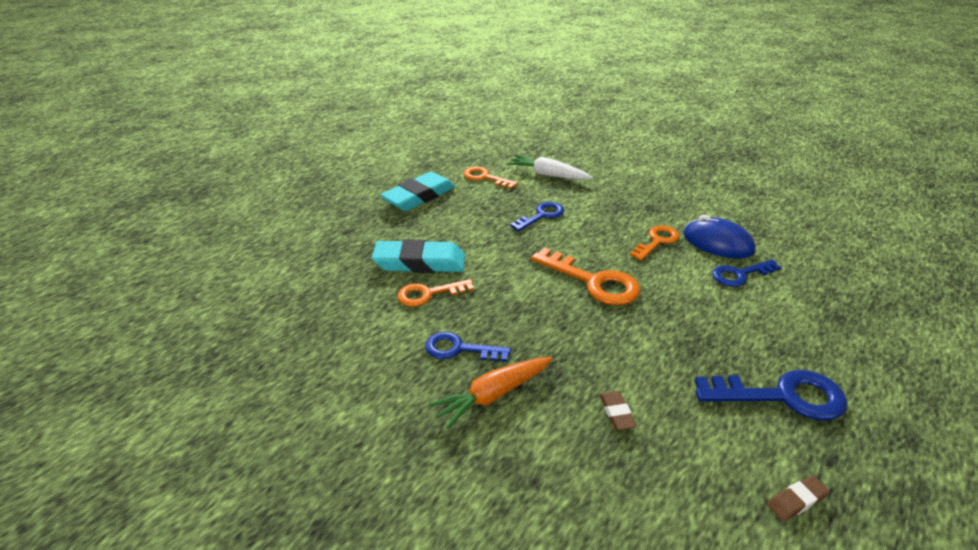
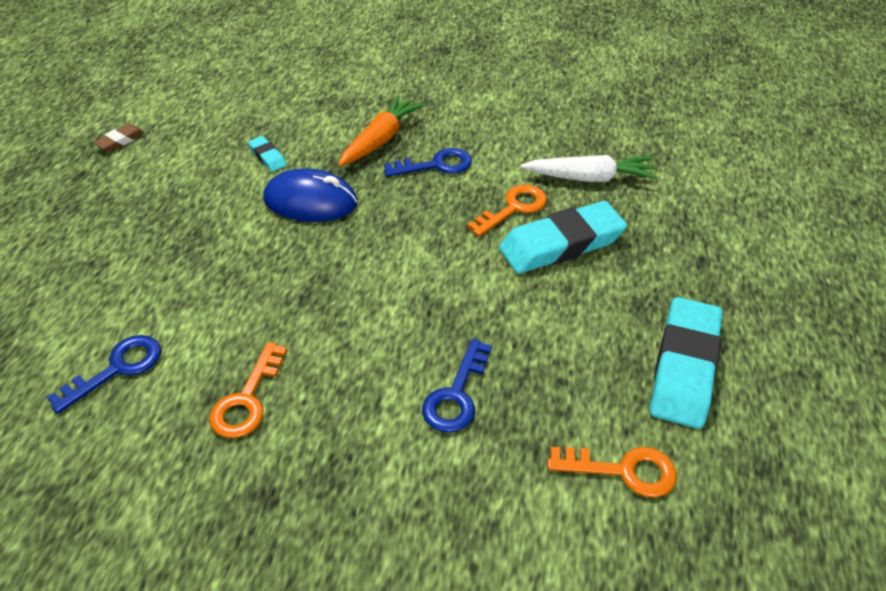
camera: 155 degrees right, 10 degrees up
(548, 175) = (509, 536): white carrot -> white carrot (589, 178)
(594, 282) = (327, 287): orange key -> none
(616, 413) = (268, 157): brown eraser -> turquoise eraser
(717, 243) = (142, 433): blue mouse -> blue mouse (310, 202)
(783, 396) = (106, 214): blue key -> none

